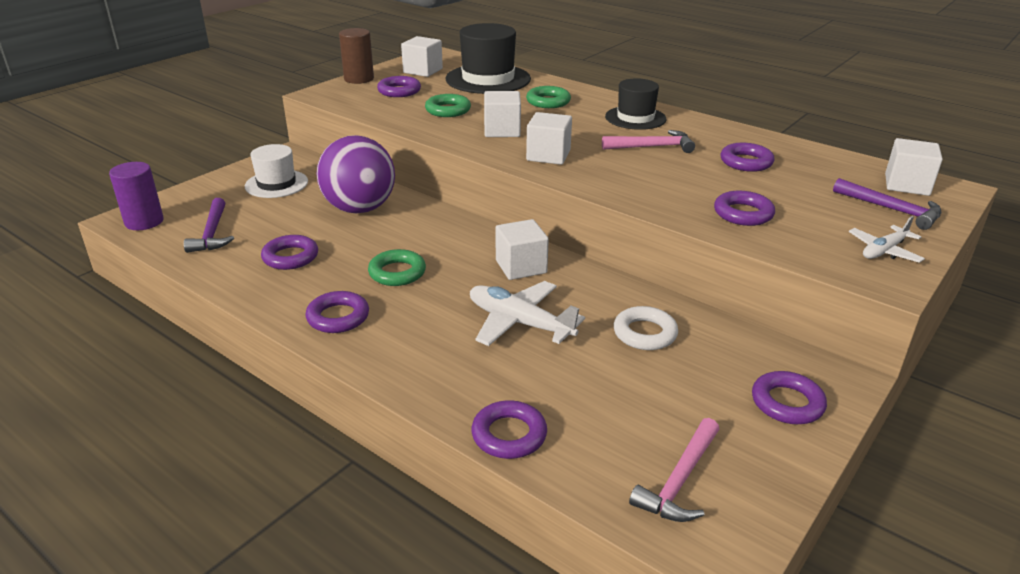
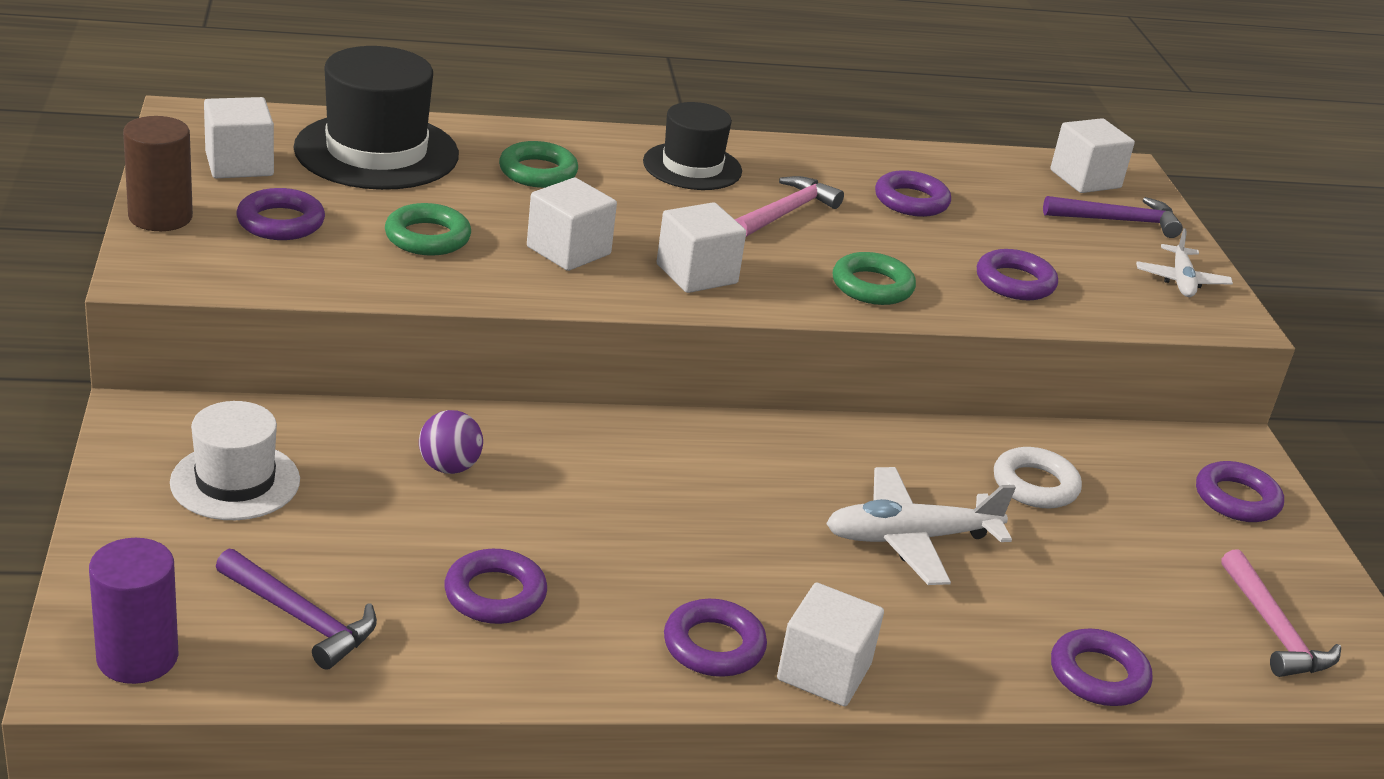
camera: 50 degrees left, 0 degrees up
(360, 208) = (449, 467): purple ball -> purple ball, size x0.45
(397, 273) = (673, 544): green ring -> green ring (872, 286)
(521, 267) = (795, 461): white cube -> white cube (824, 672)

